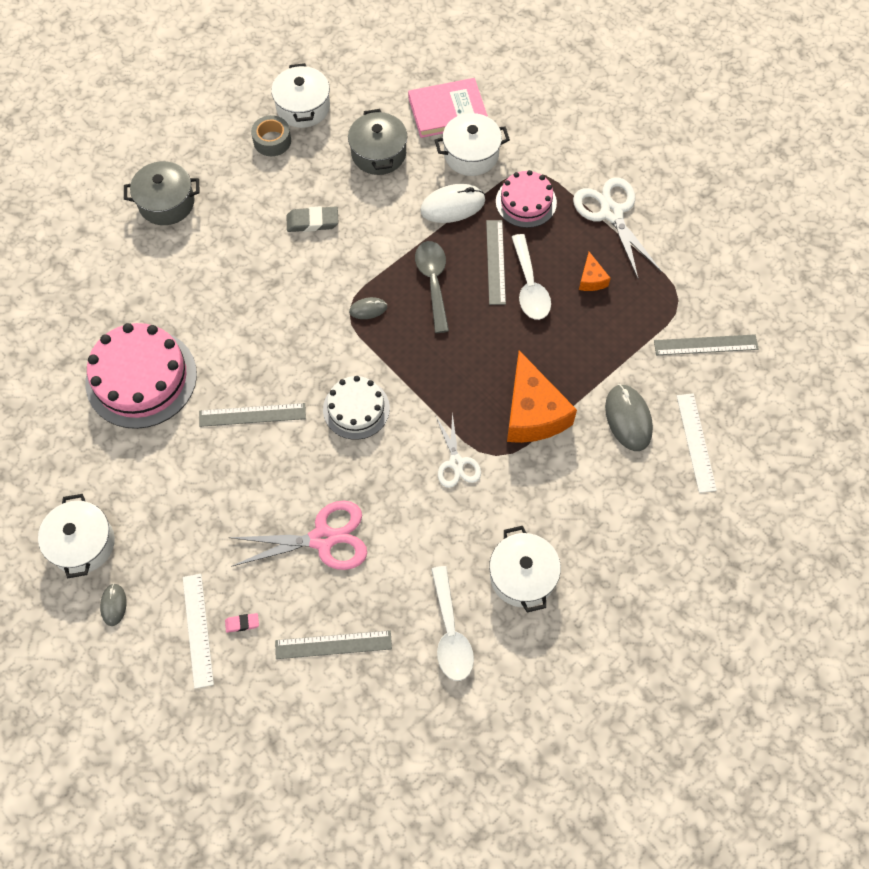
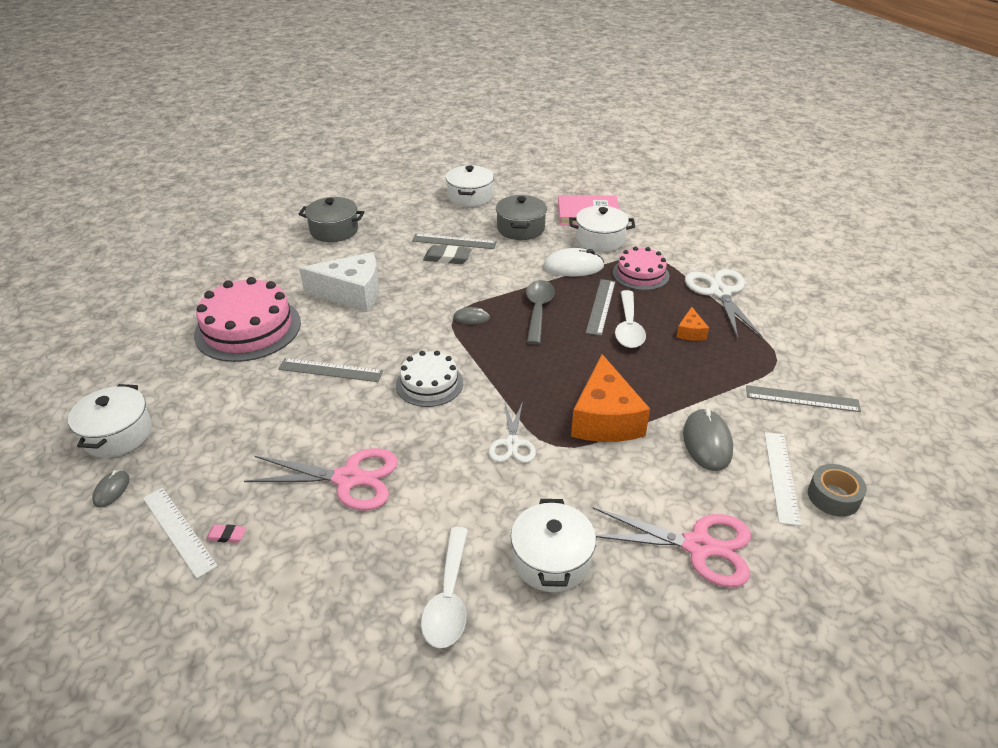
camera: 15 degrees right, 25 degrees down
(198, 630) = (179, 531): white ruler -> white ruler turned 45 degrees counterclockwise
(229, 302) = (351, 294): none -> white cheese
(272, 141) = (436, 210): grey tape -> grey tape (833, 496)
(333, 644) = (312, 578): grey ruler -> grey ruler (454, 241)
(637, 532) = (698, 546): none -> pink scissors

